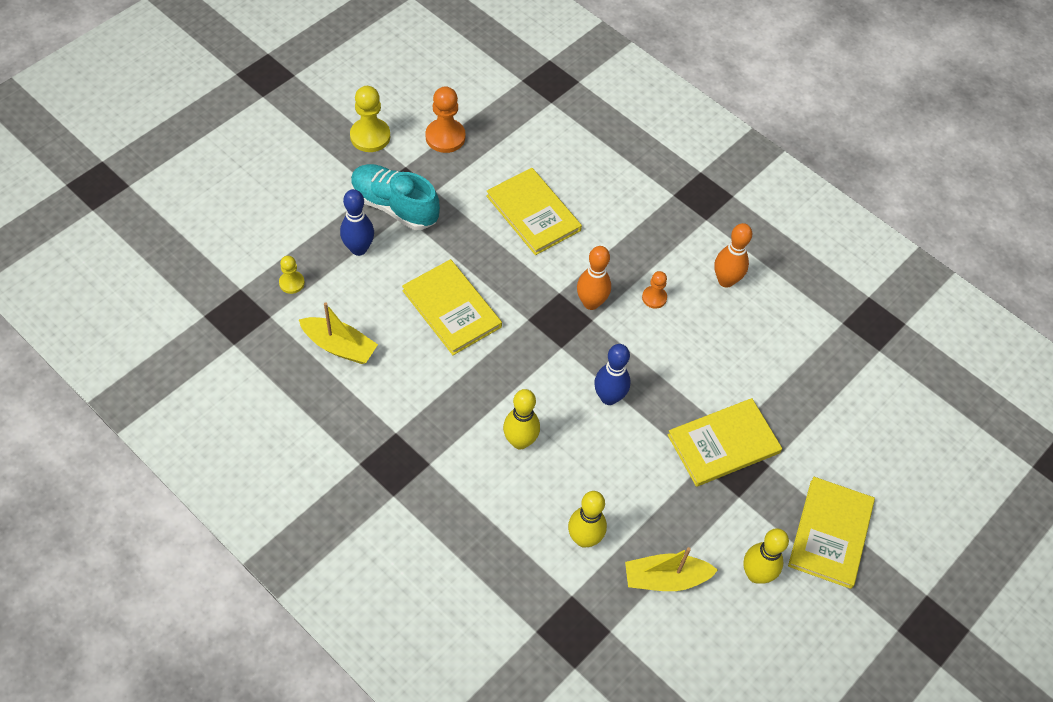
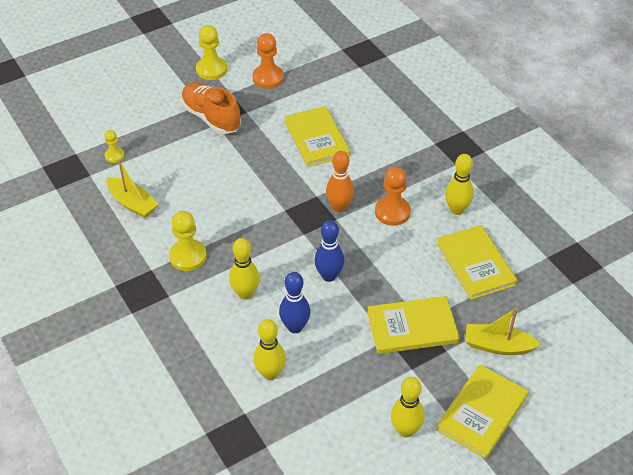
camera: 20 degrees right, 10 degrees down
(358, 249) = (173, 141): blue bowling pin -> blue bowling pin (295, 327)
(394, 206) = (211, 117): turquoise shoe -> orange shoe
(434, 405) = (188, 256): none -> yellow pawn
(451, 309) = (227, 193): yellow book -> yellow book (475, 264)
(654, 298) = (392, 212): orange pawn -> orange pawn, size x1.73
(665, 578) = (327, 417): yellow boat -> yellow boat (498, 346)
(726, 280) = (456, 210): orange bowling pin -> yellow bowling pin

